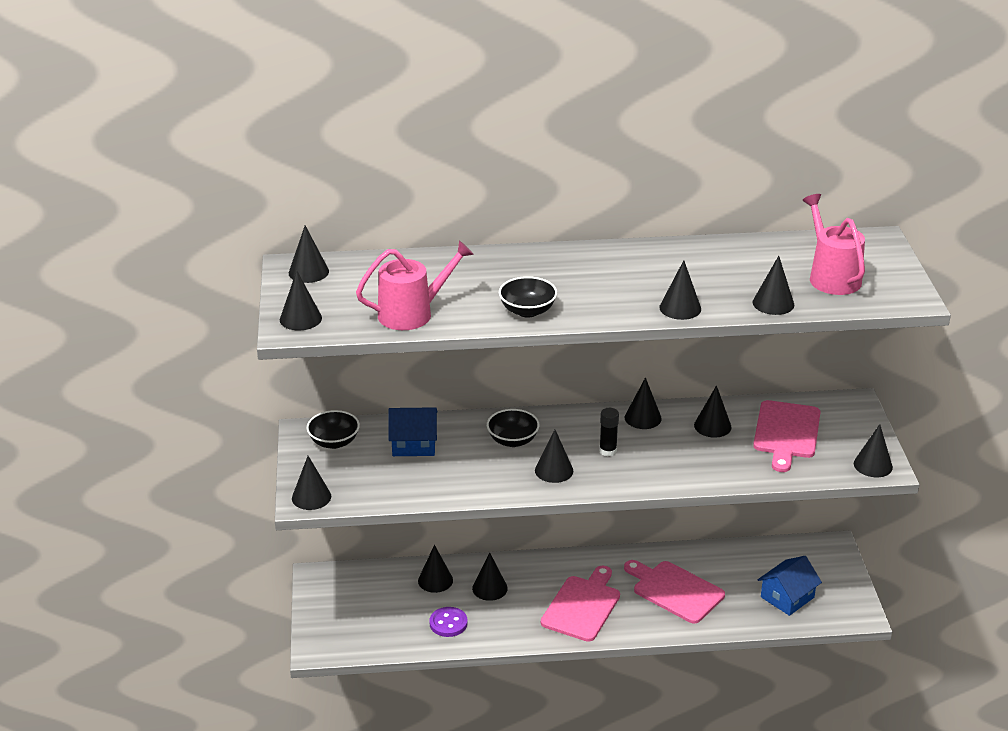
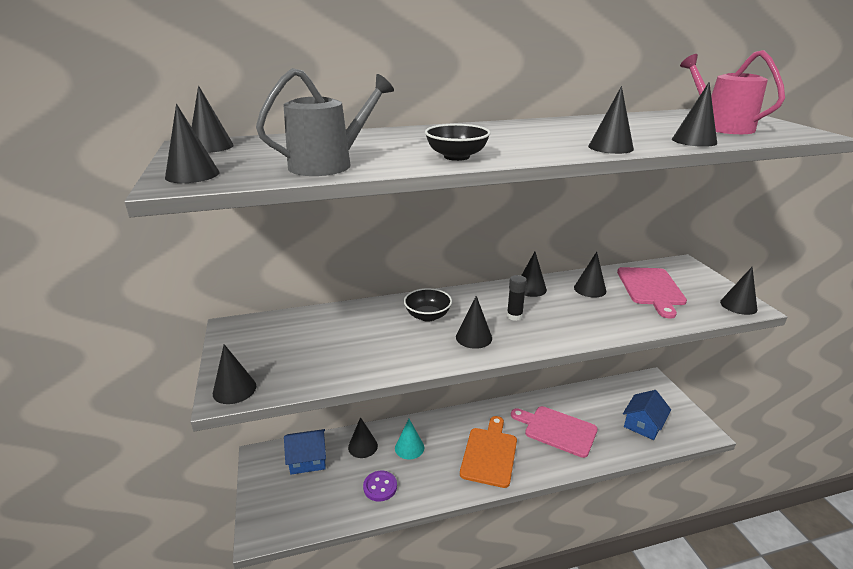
camera: 10 degrees left, 5 degrees down
(334, 442) = (260, 333): black bowl -> none
(412, 313) = (328, 165): pink watering can -> grey watering can
(414, 444) = (337, 328): blue house -> blue house (308, 459)
(489, 588) = (409, 447): black cone -> turquoise cone
(582, 606) = (489, 454): pink cutting board -> orange cutting board

